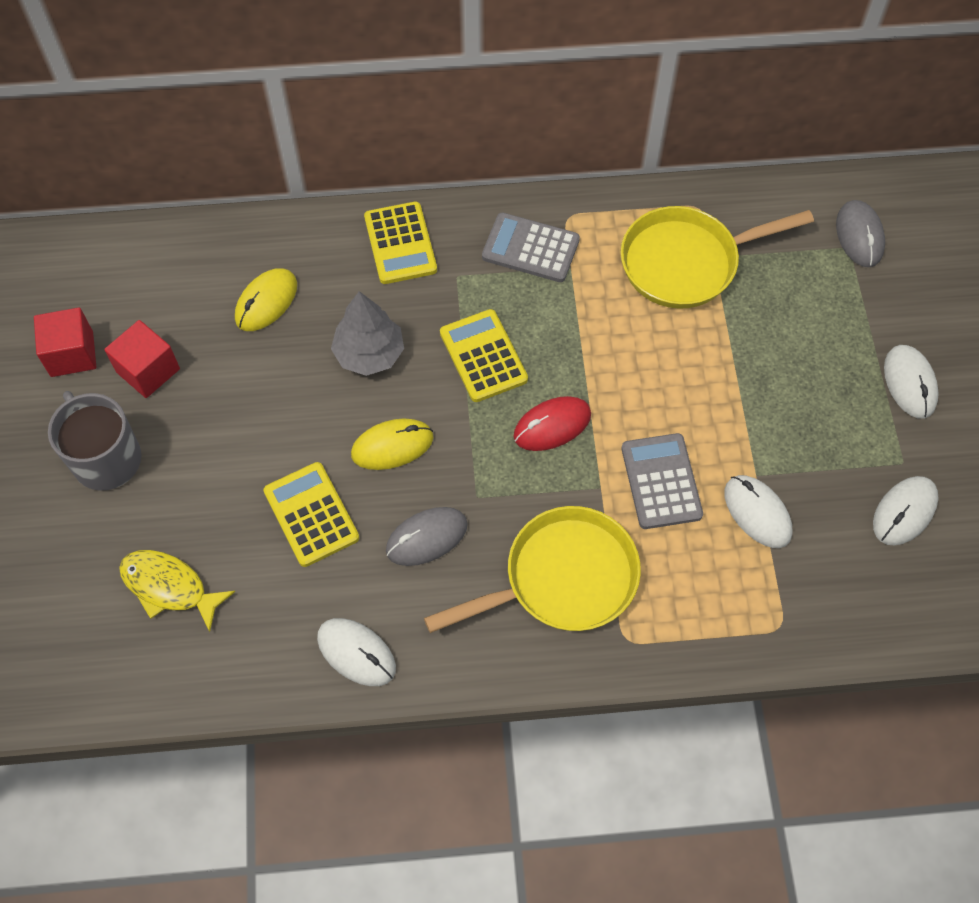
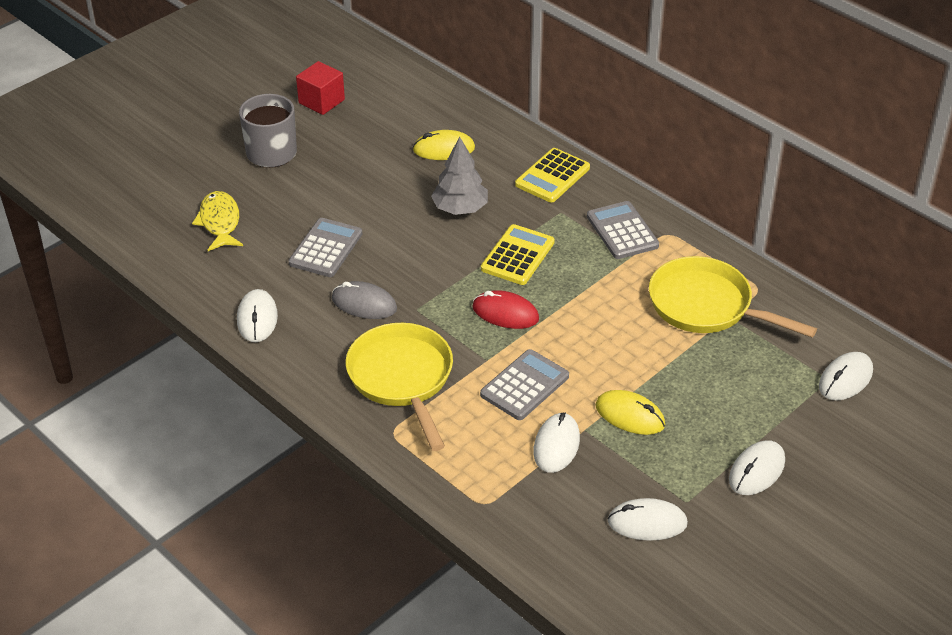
camera: 50 degrees right, 20 degrees down
(148, 370) = (344, 133): red cube -> none
(311, 514) = (326, 248): yellow calculator -> grey calculator
(392, 446) = (409, 254): yellow mouse -> yellow mouse (630, 415)
(562, 579) = (402, 379): yellow pan -> yellow pan turned 135 degrees counterclockwise
(859, 236) = (845, 379): grey mouse -> white mouse

